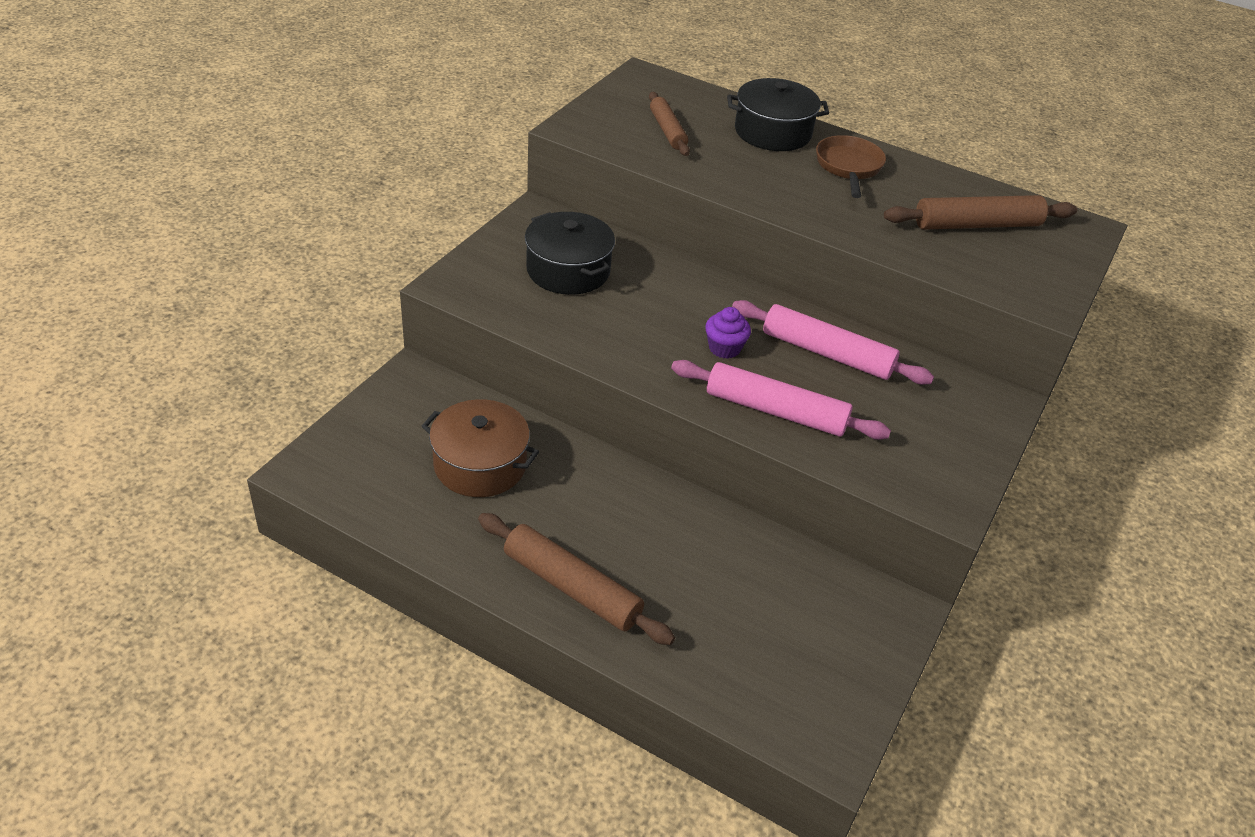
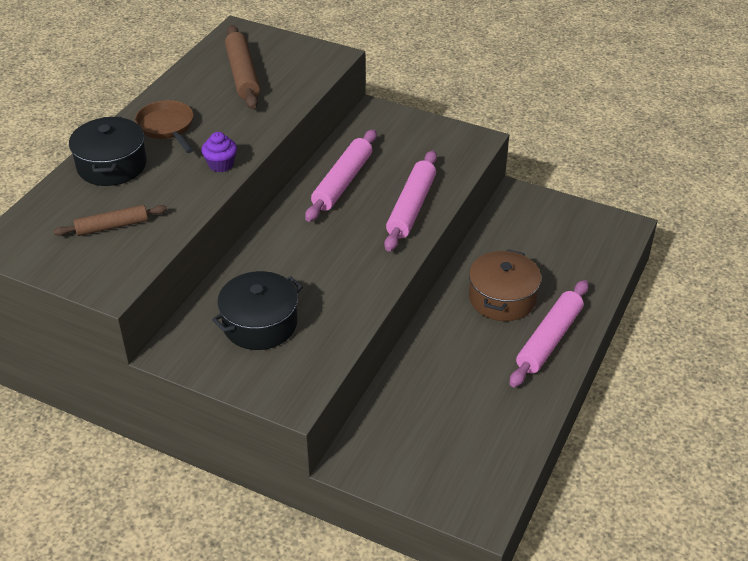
camera: 90 degrees left, 0 degrees up
(480, 465) = (446, 402): brown pot -> brown pot (502, 298)
(572, 587) = (549, 339): brown rolling pin -> pink rolling pin
(724, 348) = (347, 232): purple cupcake -> purple cupcake (221, 164)
(848, 167) = (167, 127): brown pan -> brown pan turned 60 degrees clockwise

